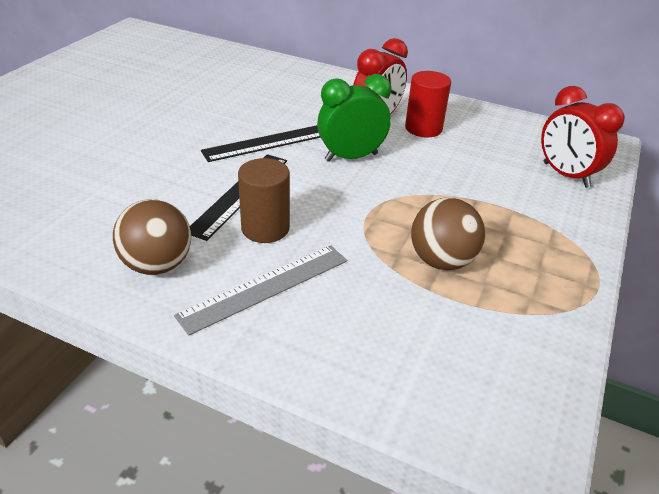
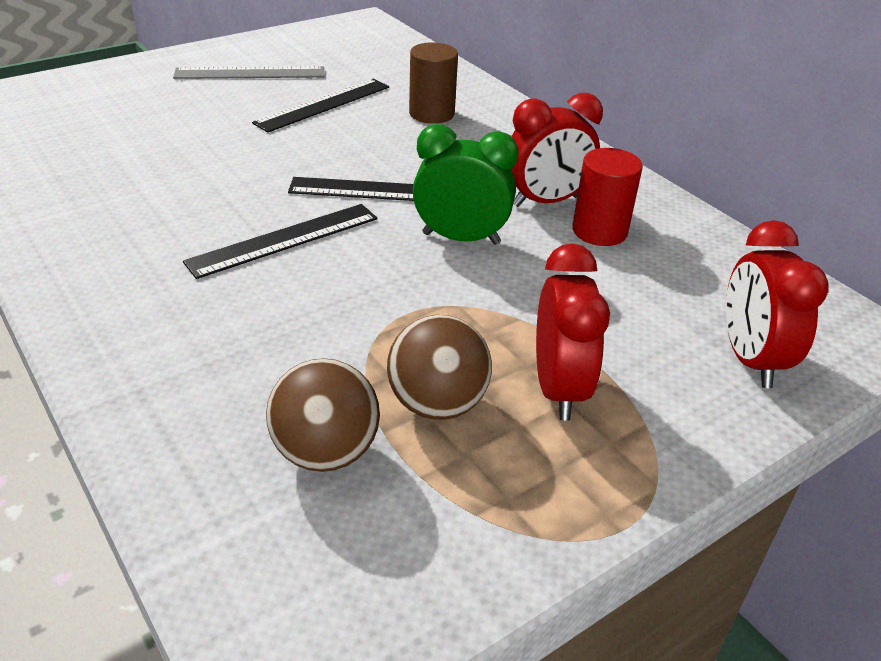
camera: 30 degrees right, 0 degrees up
(157, 265) = (122, 286): brown ball -> brown ball (325, 452)
(167, 94) = (323, 105): none -> black ruler
(265, 228) = (271, 288): brown cylinder -> brown cylinder (431, 114)
(265, 287) = (202, 353): grey ruler -> grey ruler (250, 73)
(494, 226) = (558, 389): none -> red clock

